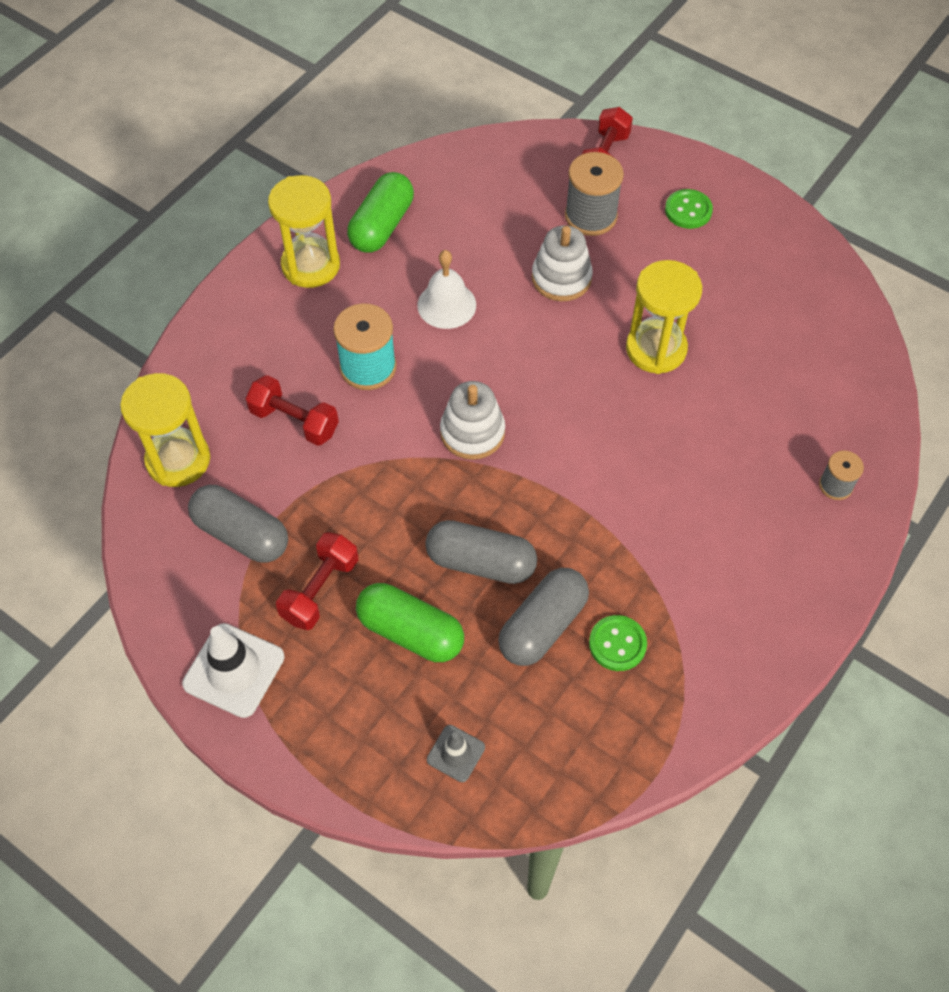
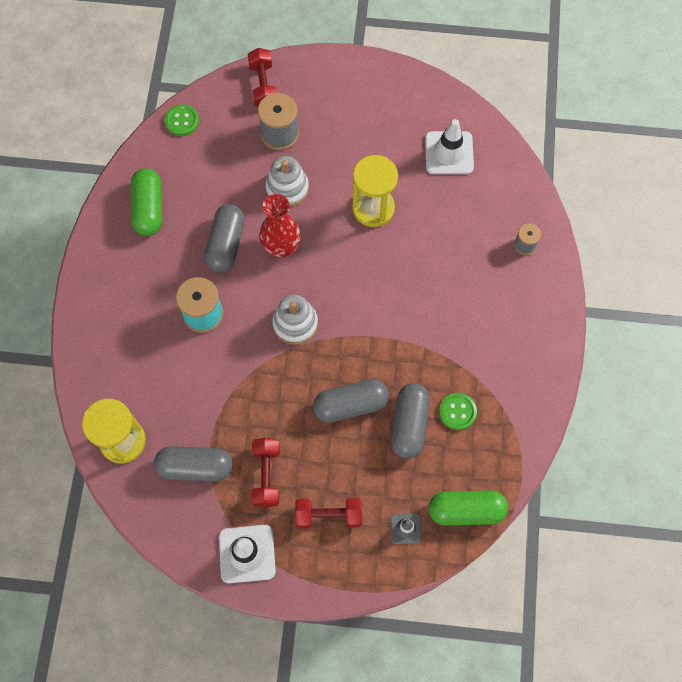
camera: 30 degrees left, 10 degrees up
(294, 421) = (180, 375): red dumbbell -> red dumbbell (328, 515)
(311, 265) = (120, 261): yellow hourglass -> none
(410, 632) = (336, 471): green capsule -> green capsule (466, 510)
(446, 305) = (226, 244): white bell -> grey capsule
(512, 338) = (281, 247): none -> red vase
(688, 210) = (338, 99): green button -> green button (182, 121)
(795, 331) = (449, 153): none -> white traffic cone

